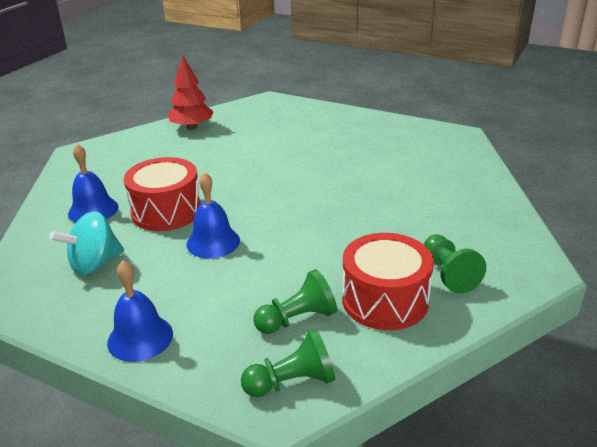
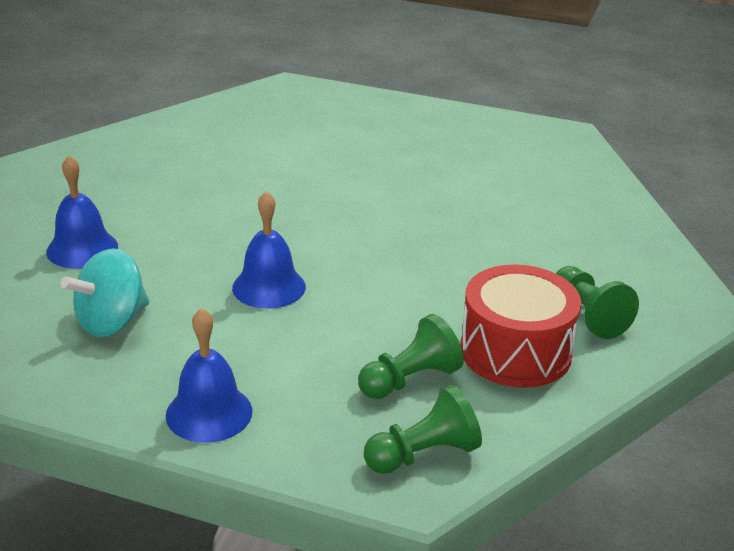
camera: 10 degrees left, 0 degrees up
(166, 211) = (189, 247): red drum -> none
(192, 127) = (188, 127): red tree -> none

